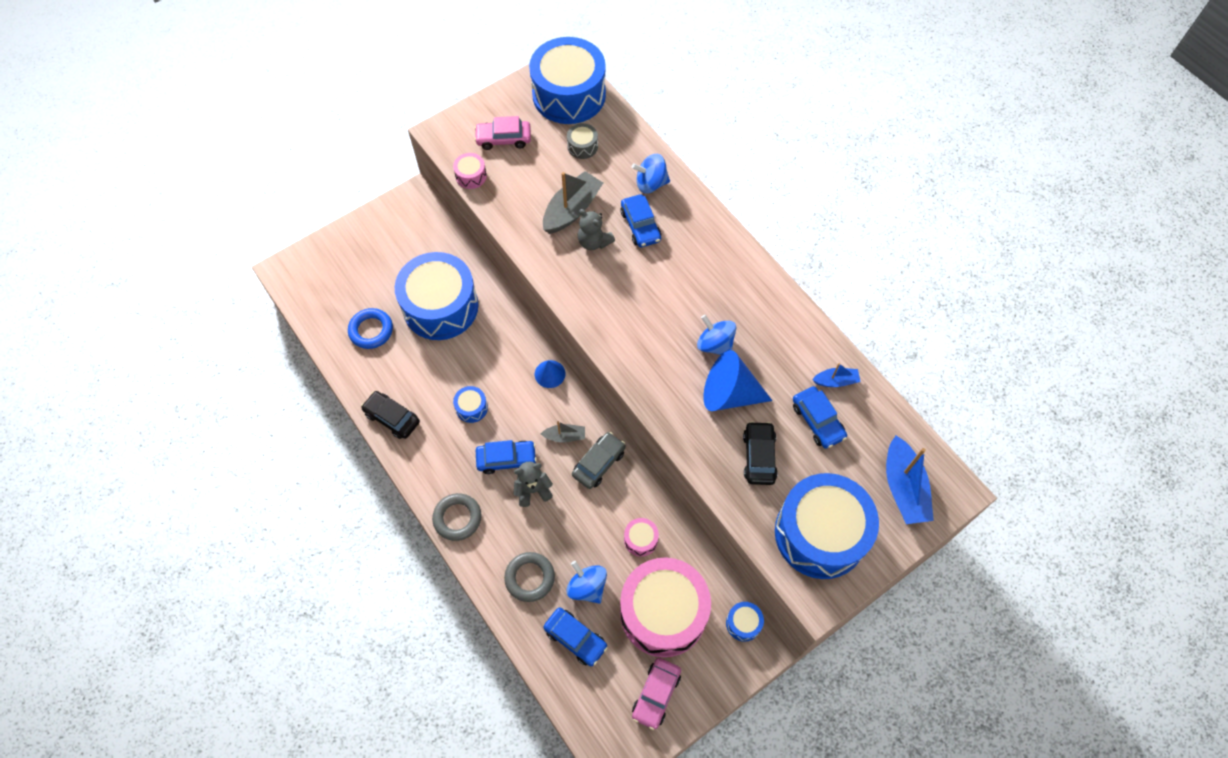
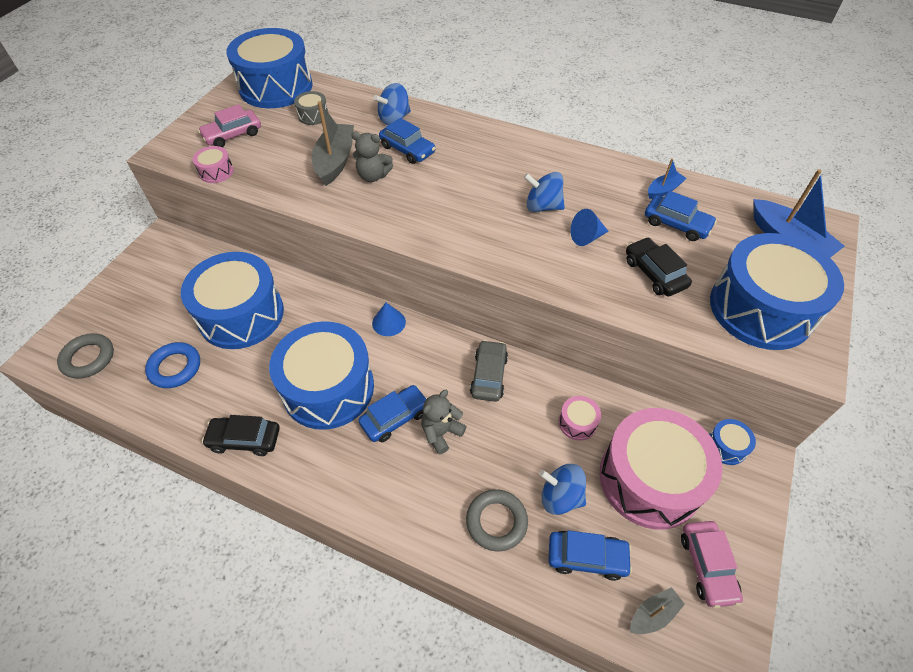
camera: 30 degrees left, 10 degrees down
(457, 518) = (379, 503): grey ring -> grey ring (88, 358)
(471, 408) = (328, 388): blue drum -> blue drum, size x2.48
(565, 436) = (440, 368): grey boat -> grey boat (653, 614)
(729, 394) = (586, 237): blue cone -> blue cone, size x0.54

